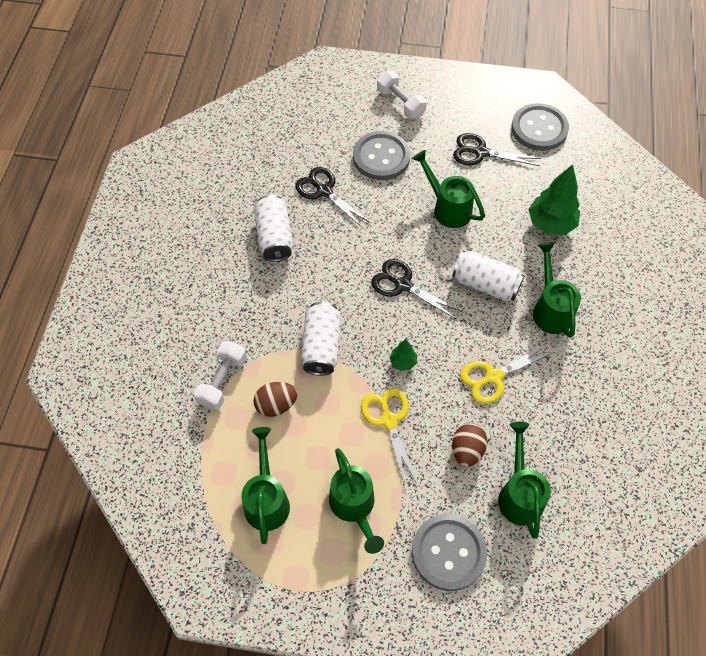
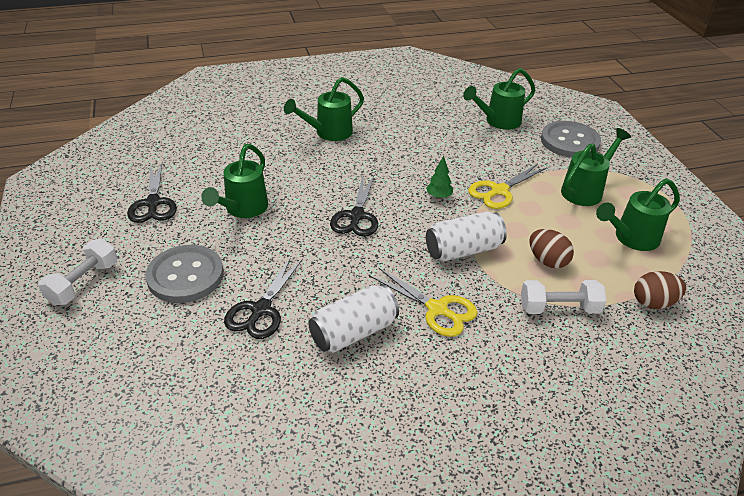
camera: 115 degrees left, 20 degrees down
(467, 450) = (487, 148): brown egg -> brown egg (653, 303)
(485, 284) = (324, 169): white can -> none
(493, 377) = (414, 148): yellow scissors -> yellow scissors (437, 309)
(539, 129) = (105, 172): grey button -> none
(551, 224) = (234, 146): green tree -> none

